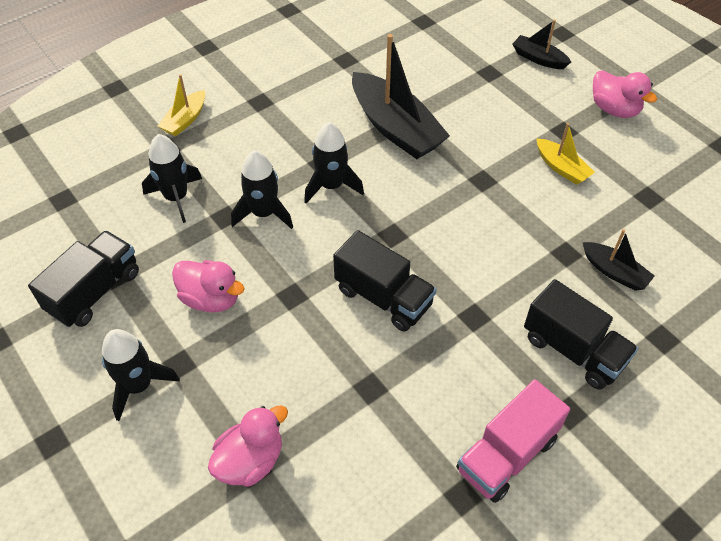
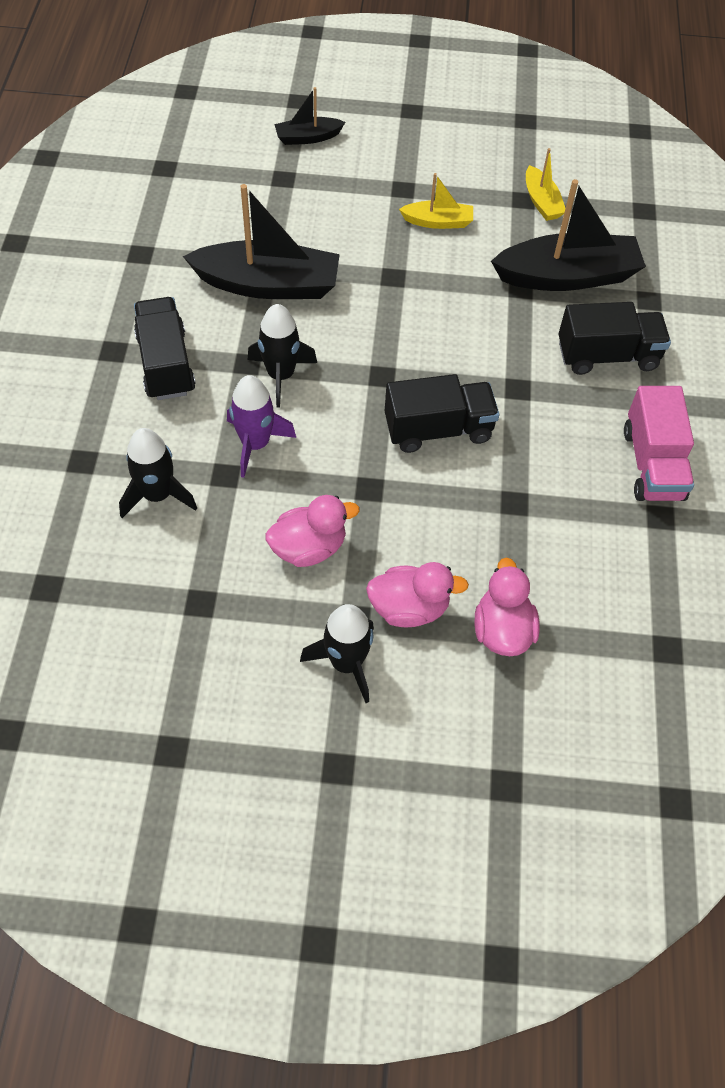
camera: 50 degrees left, 5 degrees up
(95, 292) = (201, 632): black truck -> black truck (166, 364)
(185, 120) = (63, 422): yellow boat -> yellow boat (541, 202)
(264, 213) = (255, 444): black rocket -> purple rocket
(614, 109) = (418, 143): pink duck -> pink duck (409, 608)
(614, 272) = (567, 276): black boat -> black boat, size x1.97

